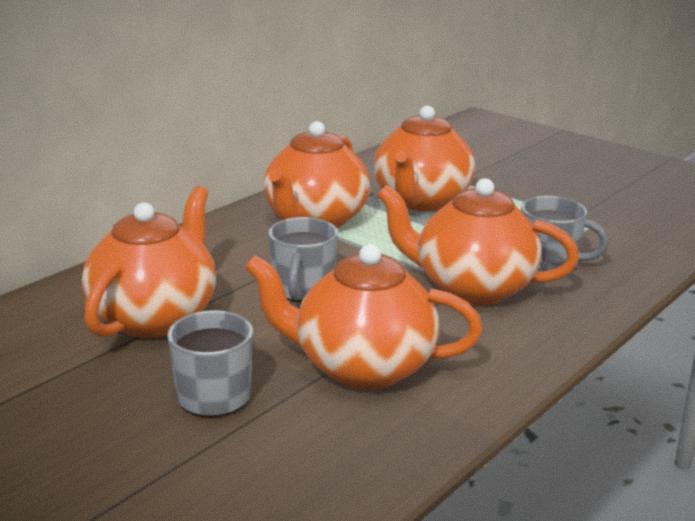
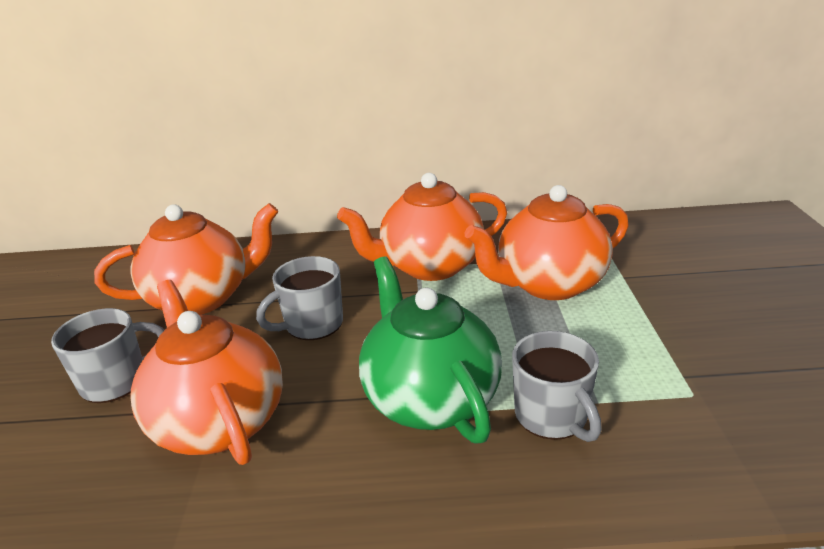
camera: 50 degrees right, 5 degrees up
(471, 288) = (429, 398): orange teapot -> green teapot

